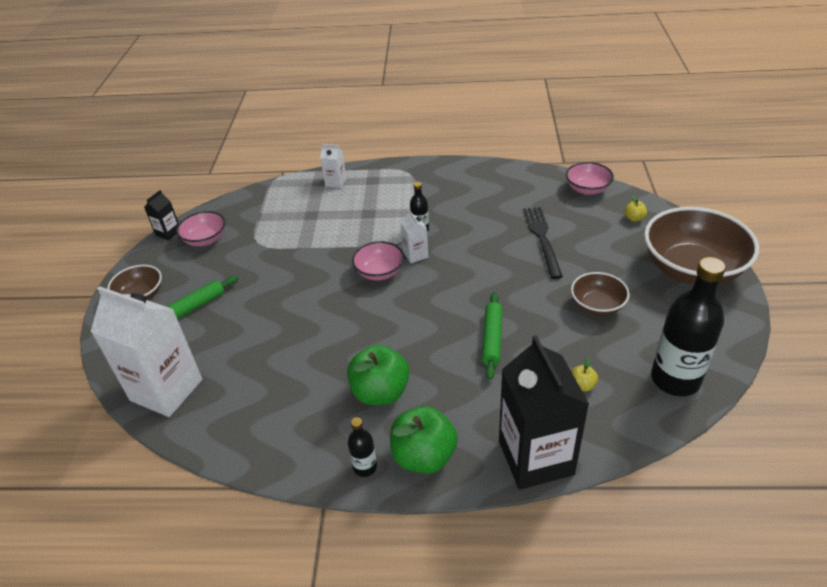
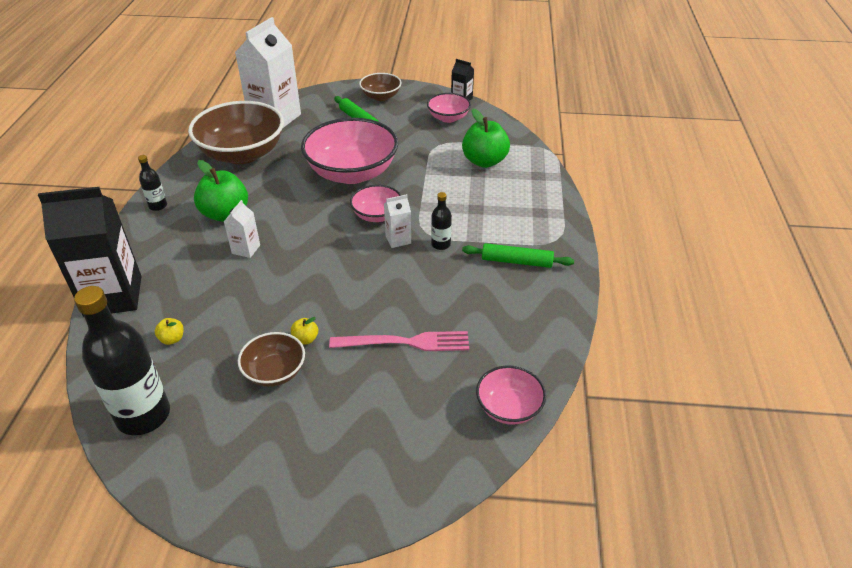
camera: 90 degrees right, 0 degrees up
(304, 299) = (352, 173): none -> pink bowl
(336, 182) = (537, 187): white carton -> white carton (246, 249)
(424, 456) = (150, 234): green apple -> green apple (484, 161)
(492, 339) = (258, 284): green rolling pin -> green rolling pin (516, 261)
(542, 238) = (405, 342): black fork -> pink fork
(634, 218) = (432, 448): yellow apple -> yellow apple (305, 339)
(691, 269) = (308, 487): brown bowl -> brown bowl (242, 154)

